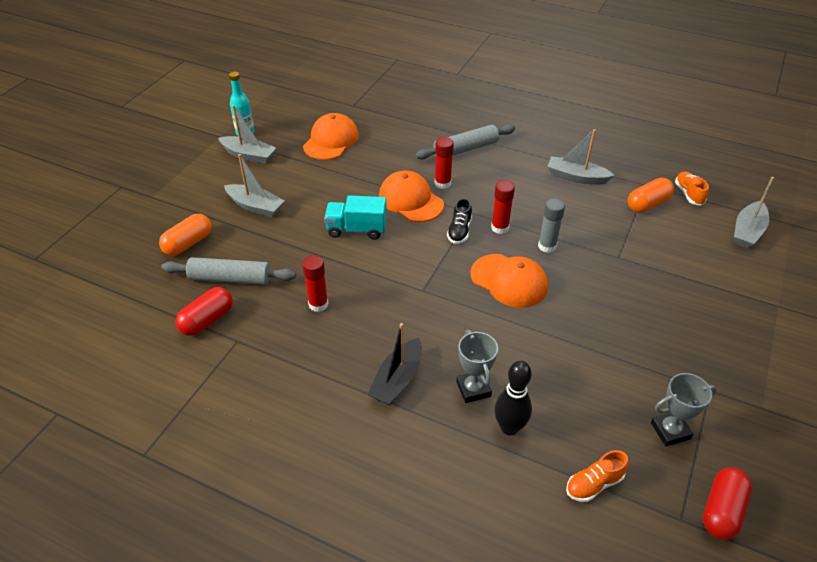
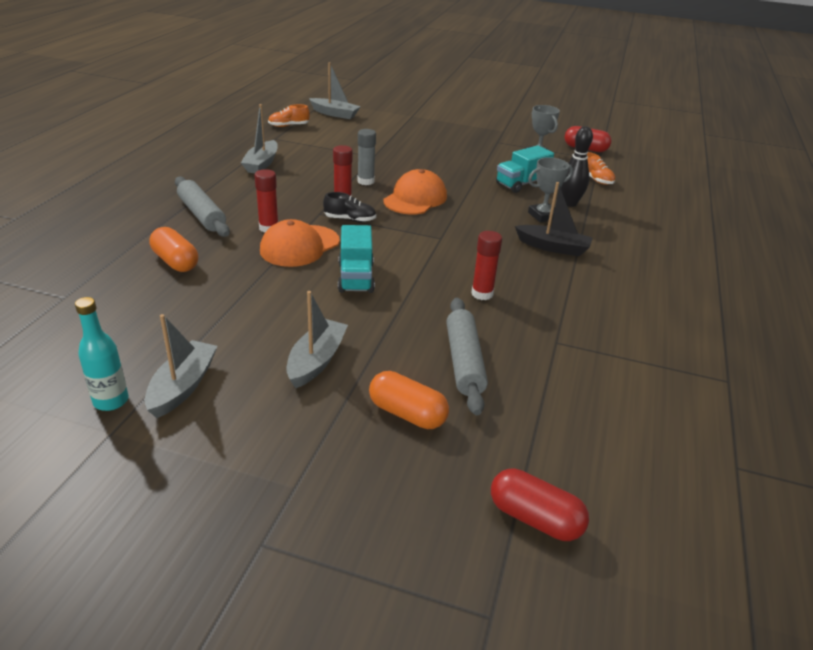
camera: 100 degrees left, 10 degrees down
(207, 320) = (538, 369): red capsule -> red capsule (534, 518)
(331, 140) = (159, 309): orange cap -> none
(563, 387) = (521, 184): none -> turquoise truck
(648, 204) = (302, 140): orange capsule -> orange capsule (175, 262)

